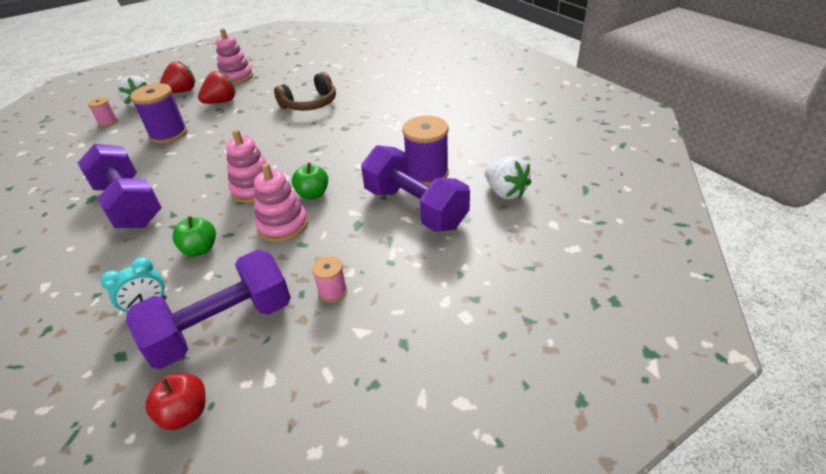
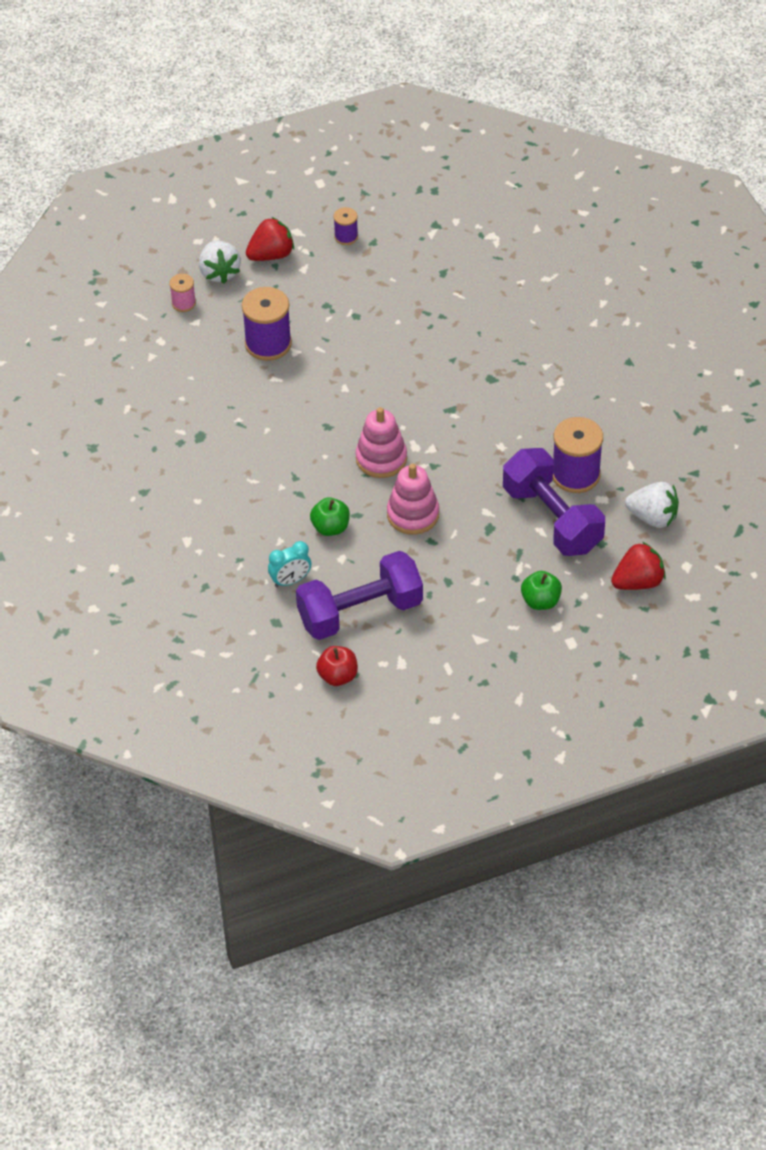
camera: 10 degrees right, 10 degrees up
(129, 205) = (245, 454): purple dumbbell -> none
(221, 102) = (329, 291): red strawberry -> red strawberry (638, 582)
(236, 77) = (346, 237): pink stacking toy -> purple spool
(310, 104) = (450, 321): brown headphones -> none
(313, 194) = (446, 479): green apple -> green apple (540, 601)
(332, 291) = (458, 597): pink spool -> none
(505, 192) = (653, 517): white strawberry -> white strawberry turned 45 degrees counterclockwise

